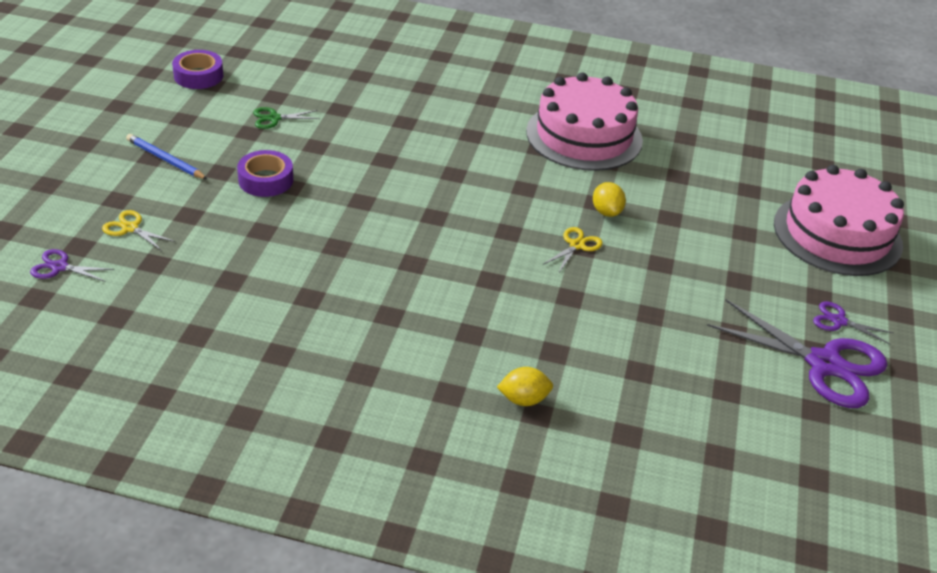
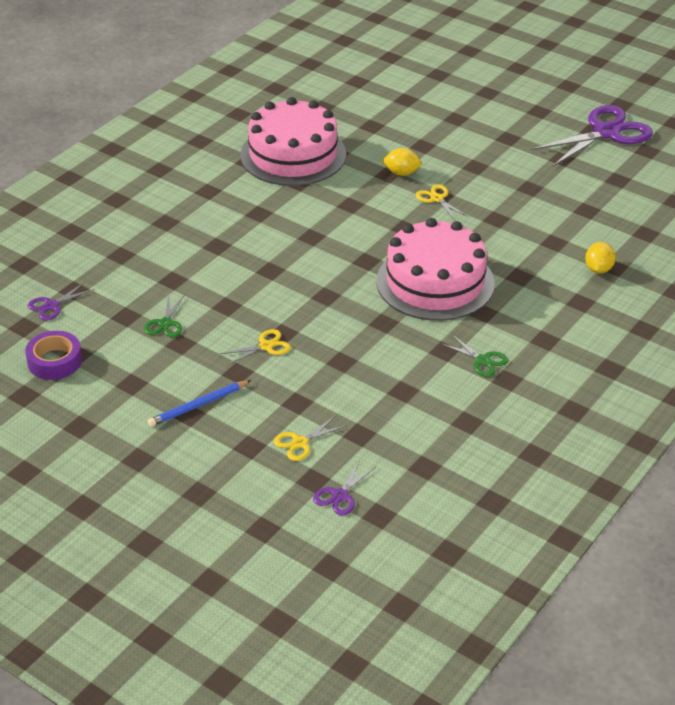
camera: 65 degrees left, 0 degrees up
(266, 180) = (266, 346): purple tape -> yellow scissors
(304, 329) = (482, 360): none -> green scissors
(837, 234) = (475, 80): pink cake -> pink cake (435, 282)
(839, 321) = (567, 112): purple scissors -> purple scissors (52, 305)

